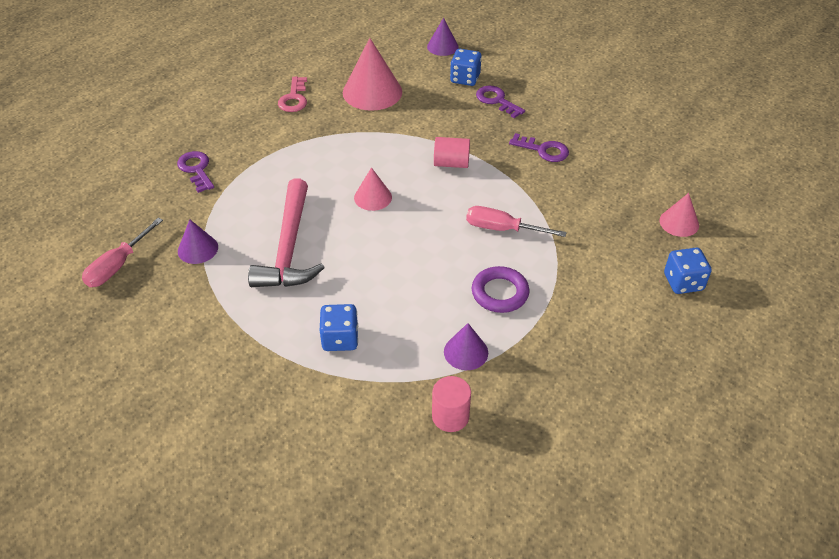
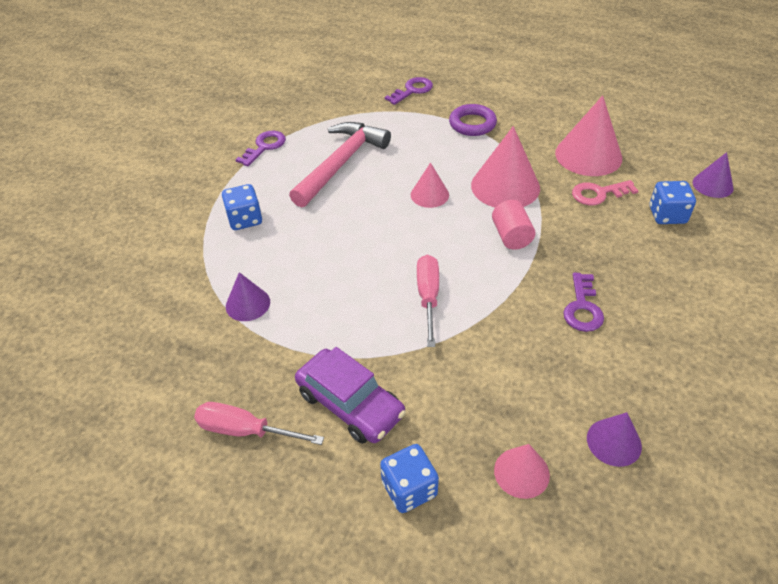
camera: 75 degrees right, 0 degrees up
(118, 265) = (290, 89): pink screwdriver -> pink screwdriver (246, 431)
(197, 249) = (321, 118): purple cone -> purple cone (614, 442)
(289, 248) = (341, 163): pink hammer -> pink hammer turned 135 degrees clockwise
(294, 98) = (540, 112): pink key -> pink key (598, 194)
(386, 149) = (505, 186): none -> pink cone
(450, 416) = (170, 309): pink cylinder -> none
(496, 100) = (647, 249): purple key -> purple key (264, 147)
(500, 293) = (332, 313): purple ring -> purple ring (472, 124)
(601, 300) = (350, 403): none -> purple car

